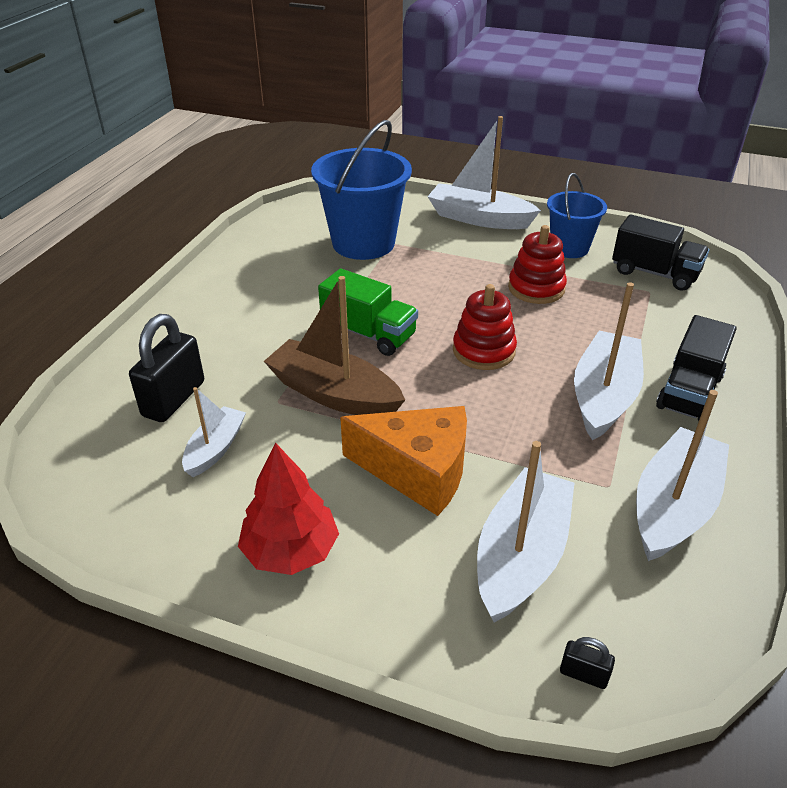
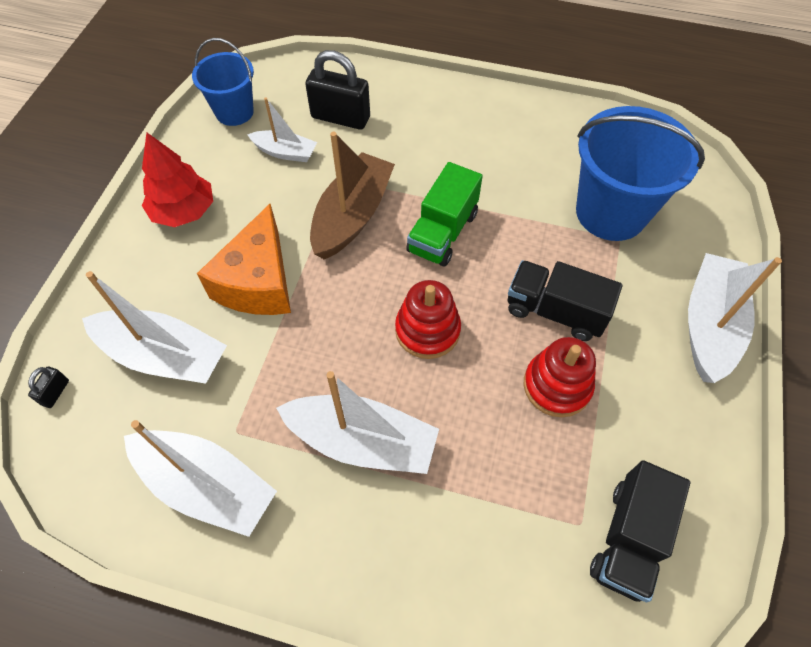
camera: 85 degrees right, 20 degrees up
(569, 248) = (665, 431): blue bucket -> blue bucket (234, 112)
(689, 392) = (375, 536): black truck -> black truck (555, 311)

